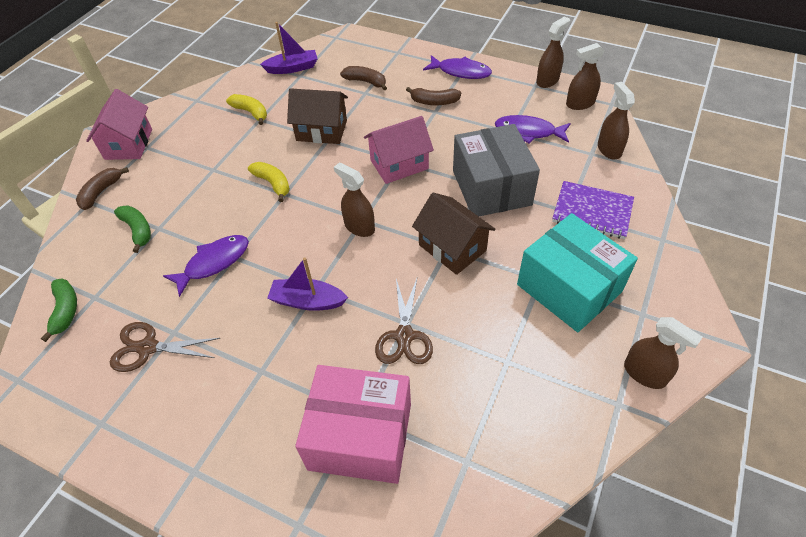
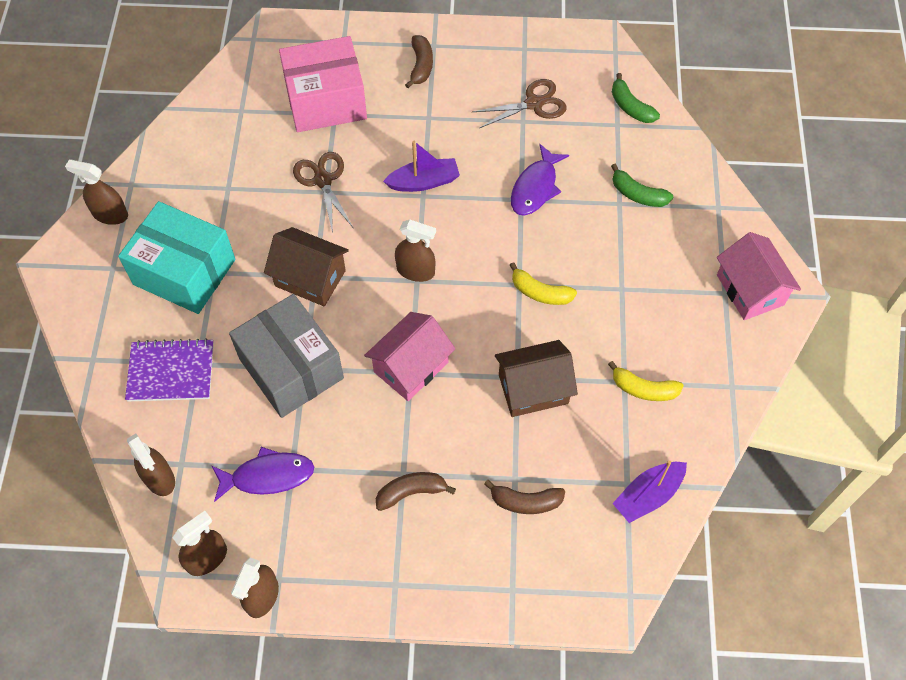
camera: 155 degrees right, 10 degrees up
(101, 192) = (717, 221): brown banana -> brown banana (421, 66)
(461, 72) = (397, 573): purple fish -> none

